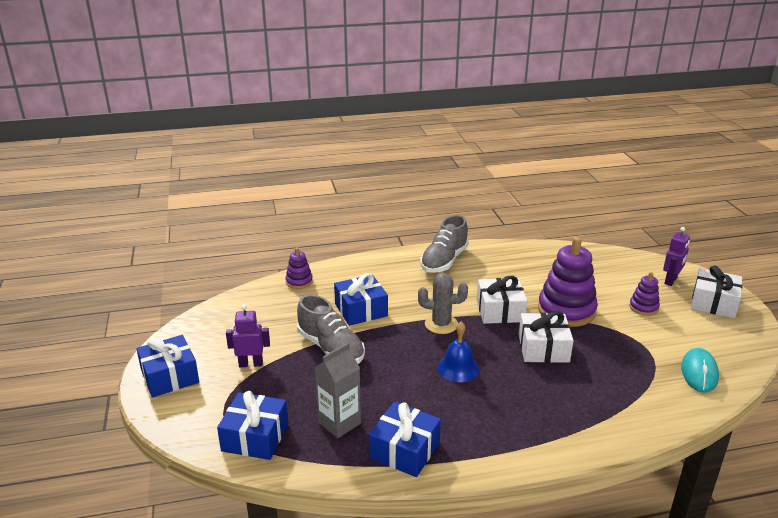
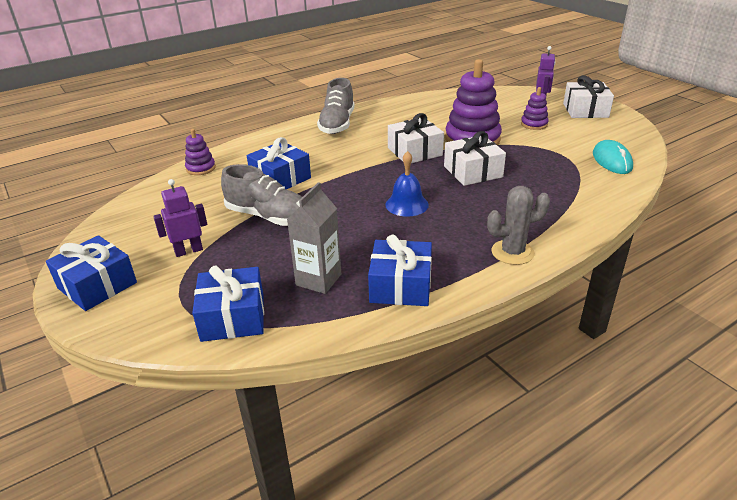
camera: 20 degrees left, 5 degrees up
(441, 324) = (367, 173): grey cactus -> grey cactus (512, 252)

